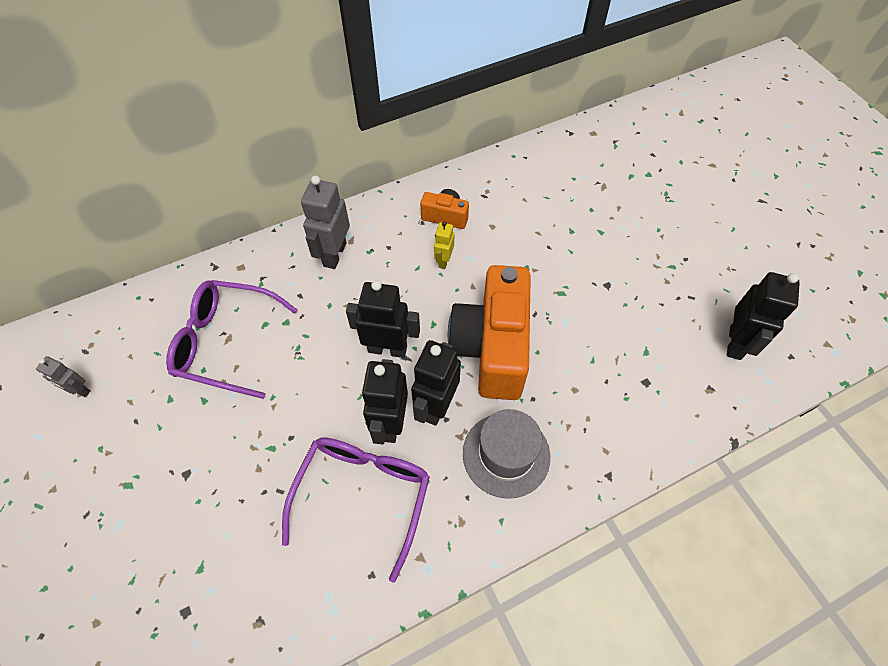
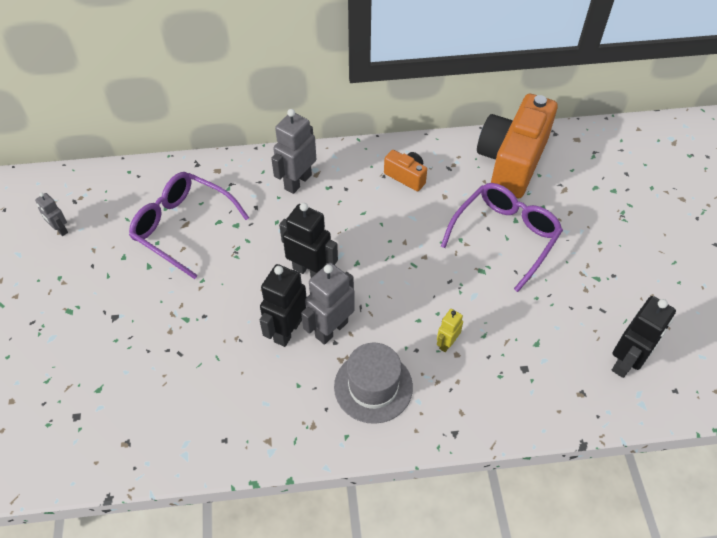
camera: 20 degrees right, 5 degrees down
(363, 495) = (243, 378): purple glasses -> purple glasses (505, 236)
(436, 406) = (331, 329): black robot -> grey robot
(443, 261) = (388, 213): yellow robot -> yellow robot (447, 343)
(492, 348) = (399, 297): orange camera -> orange camera (512, 162)

